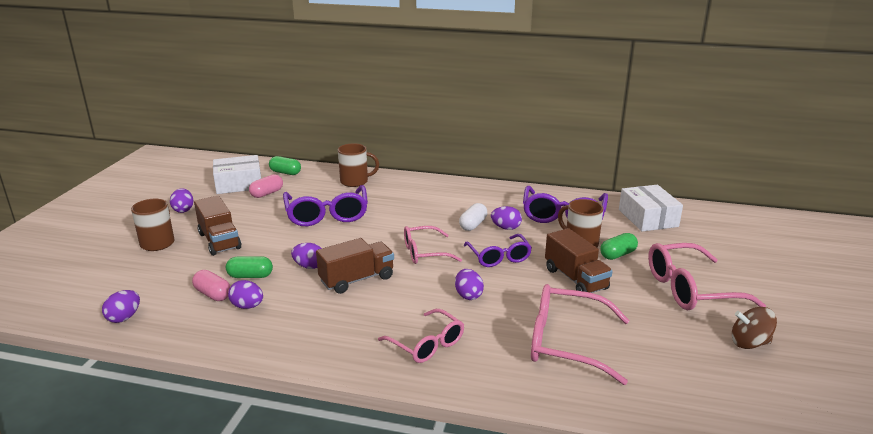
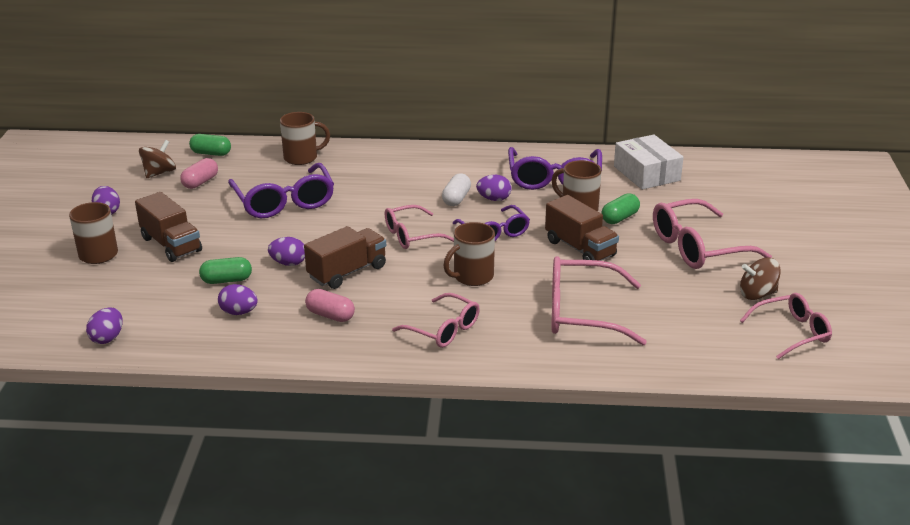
camera: 10 degrees left, 5 degrees up
(213, 294) = (194, 304): pink capsule -> pink capsule (330, 315)
(239, 184) = (159, 173): white box -> brown spinning top
(468, 295) = (472, 277): purple egg -> brown mug
(786, 389) = (791, 332): none -> pink glasses

